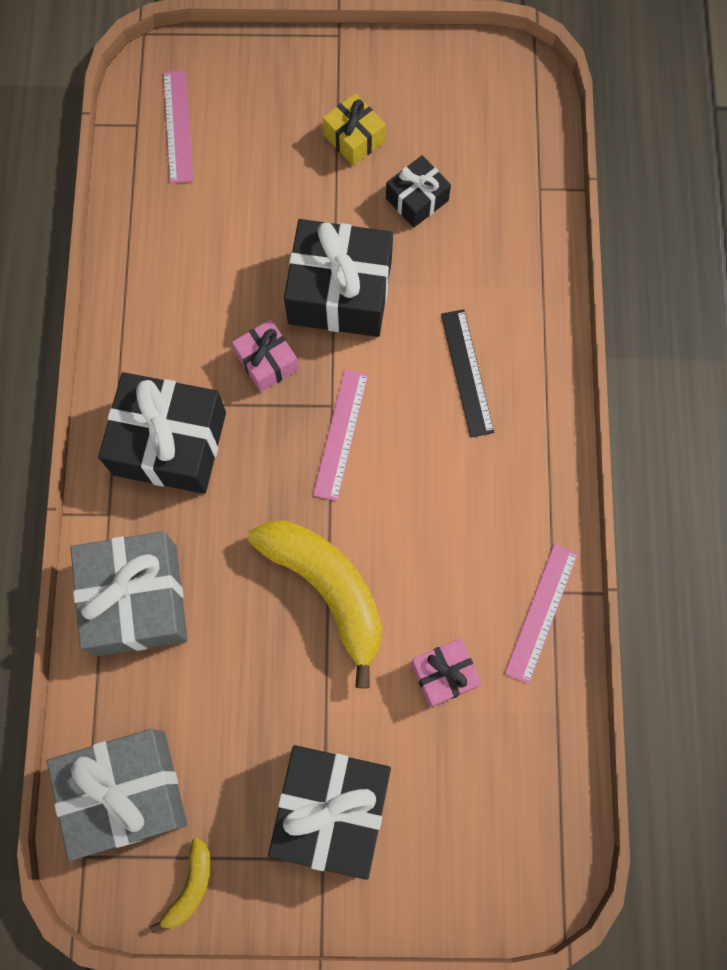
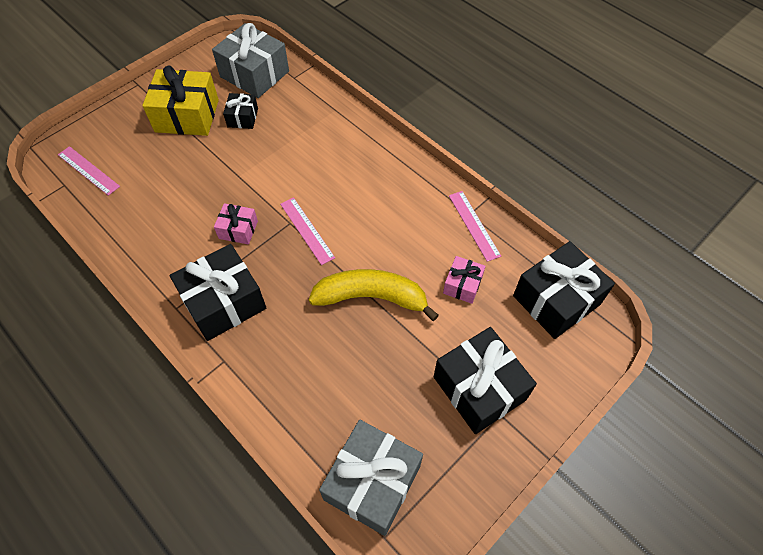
camera: 45 degrees left, 15 degrees down
(137, 599) = (280, 386): grey gift -> grey gift (254, 74)
(190, 887) = (454, 493): yellow banana -> none
(340, 292) = (244, 176): black gift -> black gift (556, 300)
(354, 138) = (187, 115): yellow gift -> yellow gift, size x1.92
(466, 372) = (338, 163): black ruler -> none

